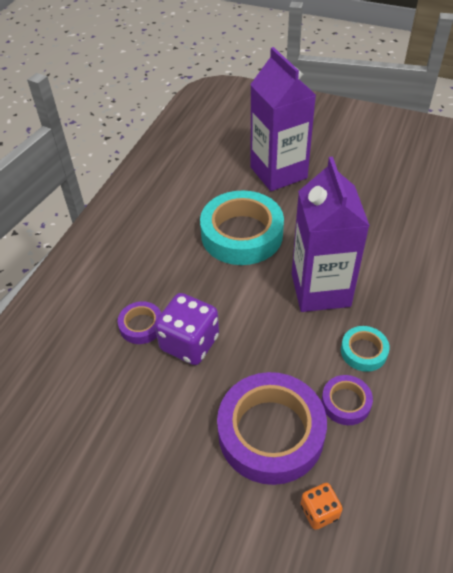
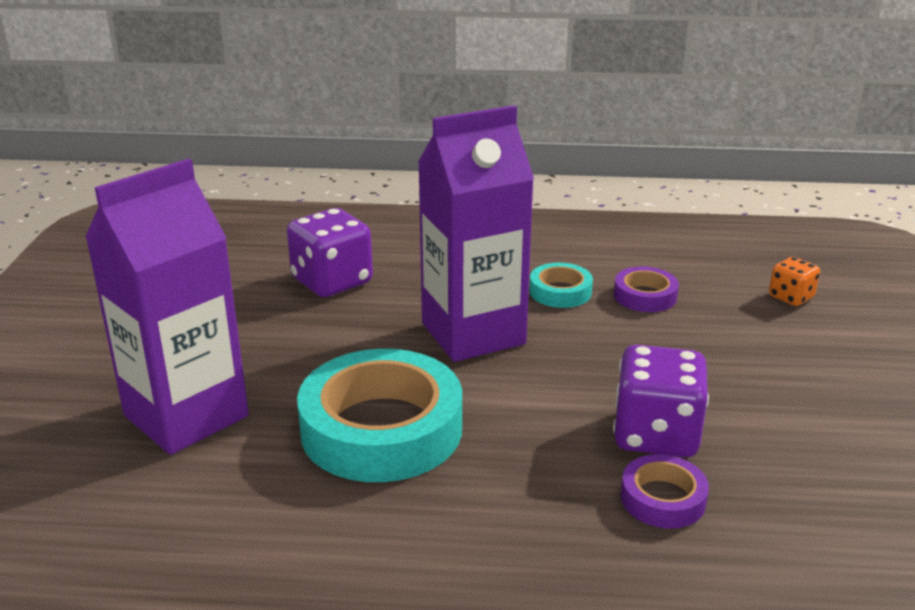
camera: 110 degrees left, 20 degrees down
(271, 432) = (732, 339): purple tape -> none
(402, 237) = (332, 281): none -> purple dice

